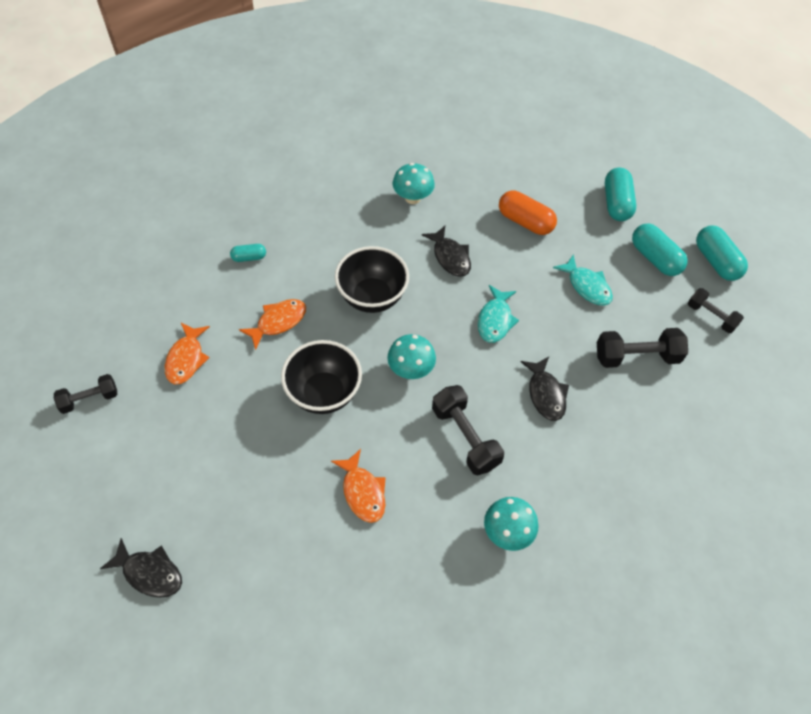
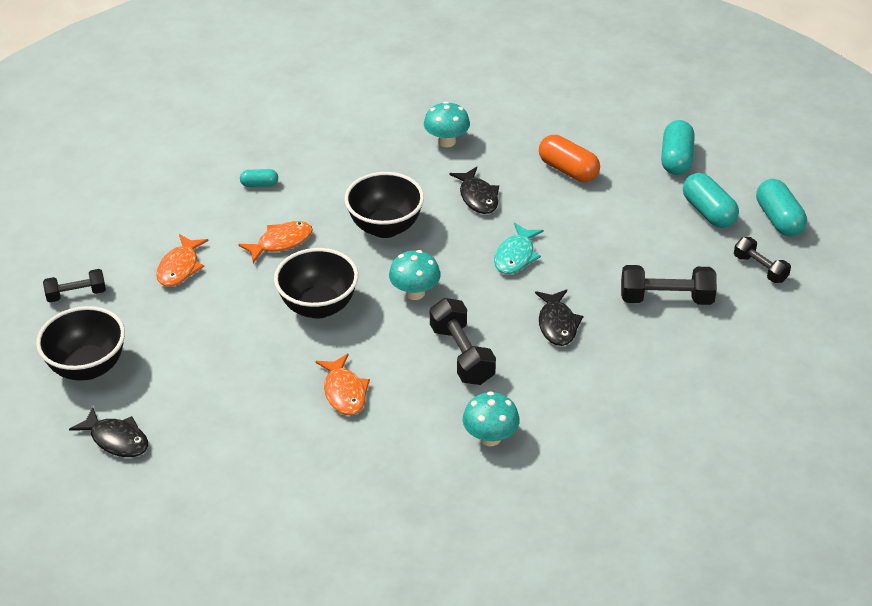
camera: 10 degrees right, 15 degrees down
(111, 486) = (88, 367): none -> black bowl
(586, 286) = (624, 232): turquoise fish -> none

